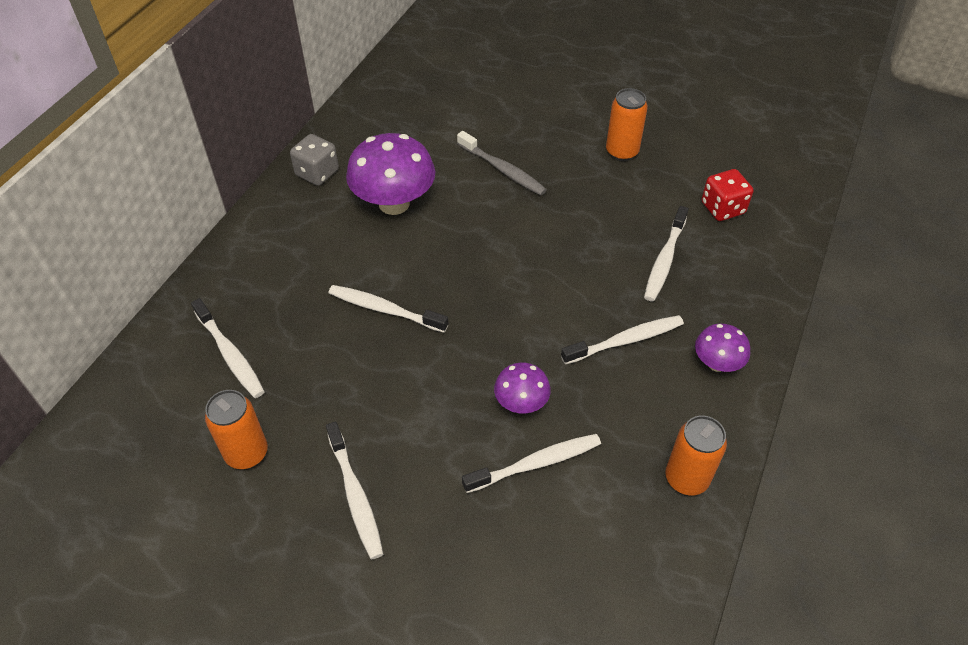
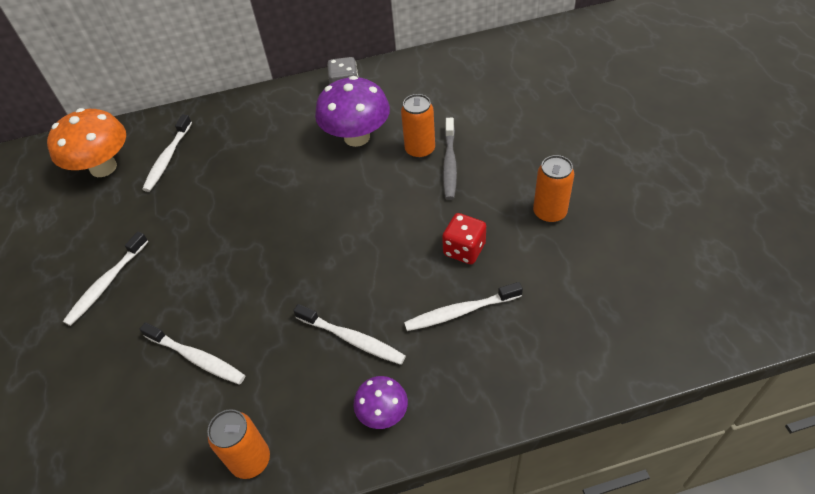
camera: 55 degrees right, 0 degrees up
(166, 418) = (103, 167): none -> orange mushroom
(247, 453) = (103, 216): orange can -> orange can (420, 150)
(385, 310) = (261, 196): white toothbrush -> none
(521, 403) = (242, 316): purple mushroom -> none
(722, 208) = (562, 314): red dice -> red dice (464, 249)

